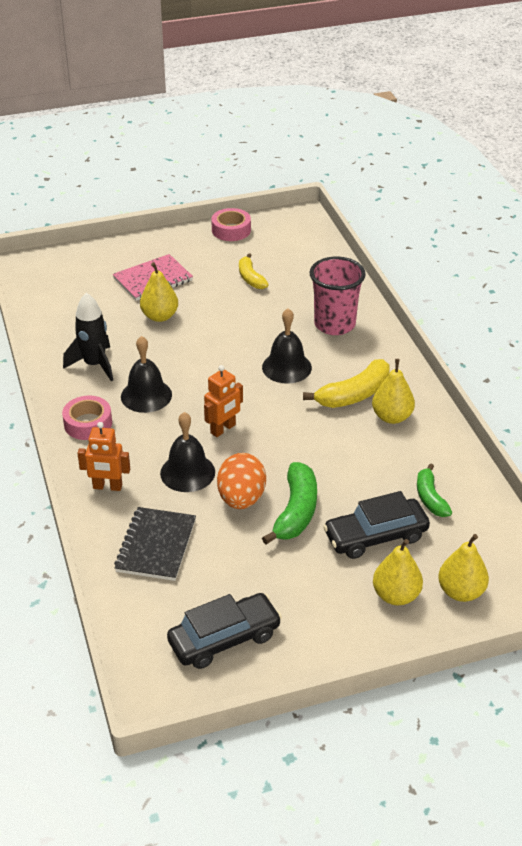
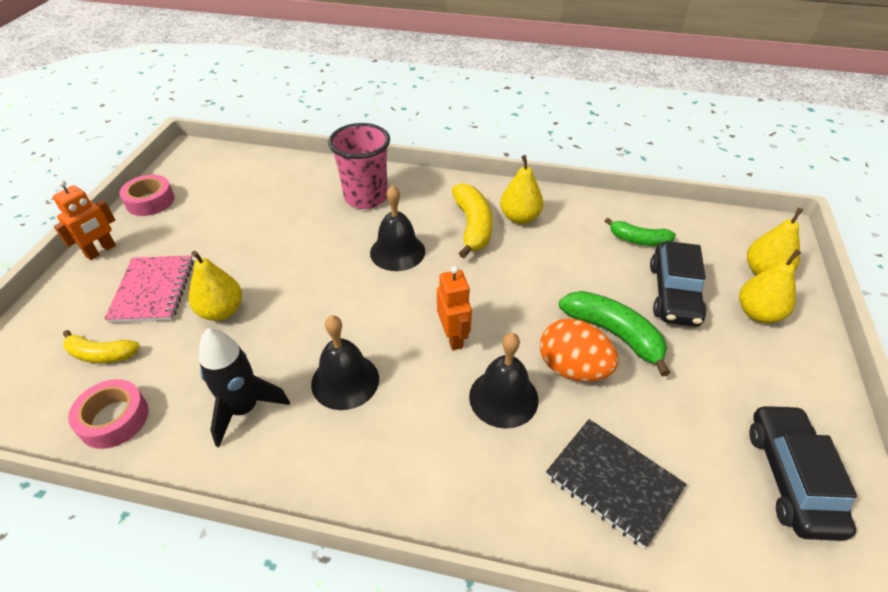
camera: 60 degrees left, 5 degrees up
(88, 423) = (348, 463): pink tape -> pink tape (114, 419)
(107, 487) = (481, 491): orange robot -> orange robot (101, 251)
(250, 278) = (240, 219): yellow banana -> yellow banana (101, 354)

